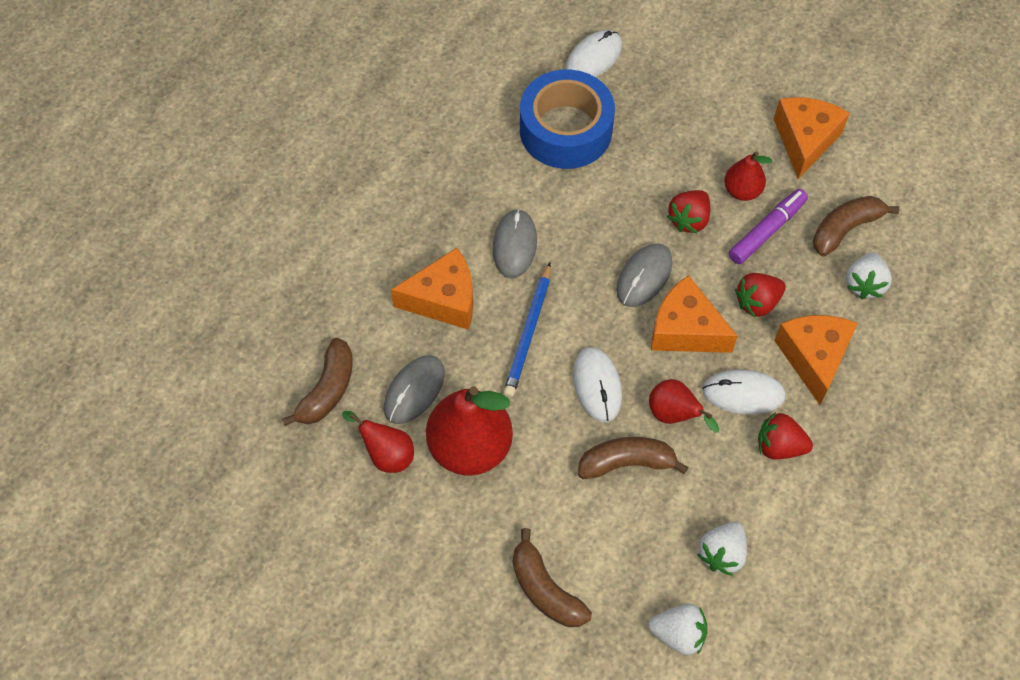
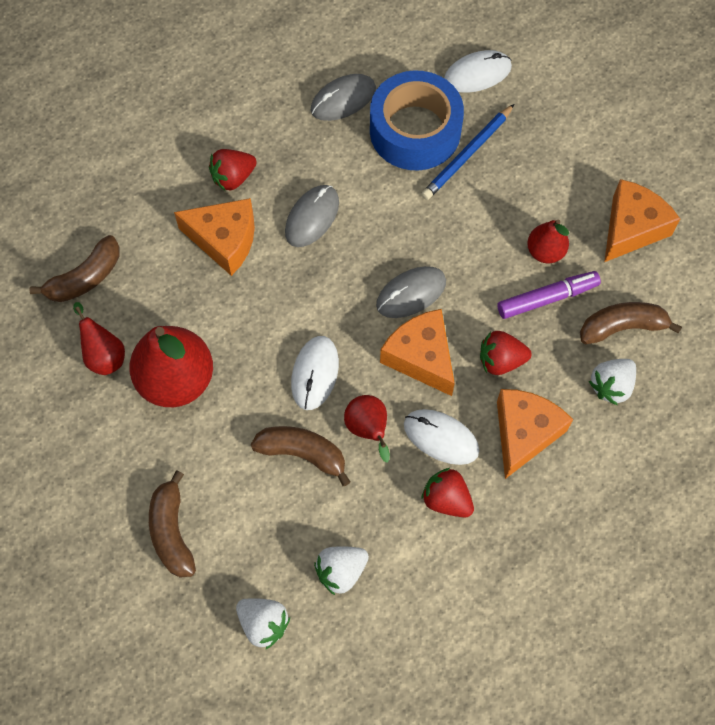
camera: 25 degrees right, 5 degrees up
(414, 391) = (156, 310): grey mouse -> grey mouse (343, 99)
(528, 332) = (281, 300): blue pencil -> blue pencil (467, 154)
(689, 220) = (481, 258): red strawberry -> red strawberry (233, 177)

